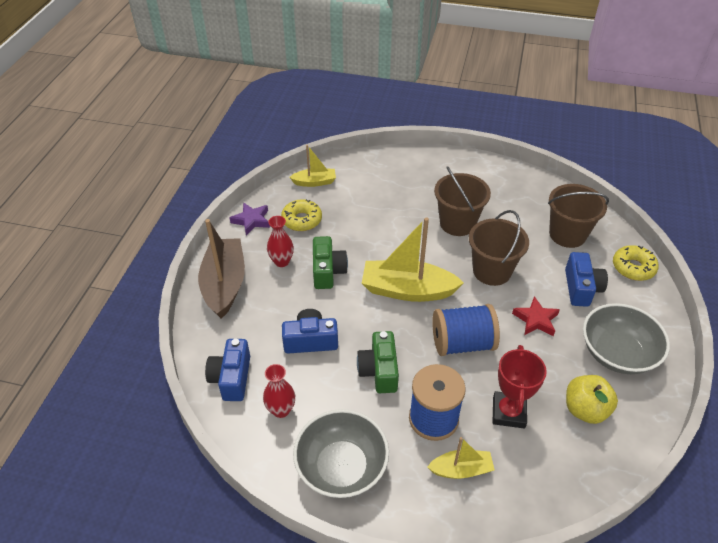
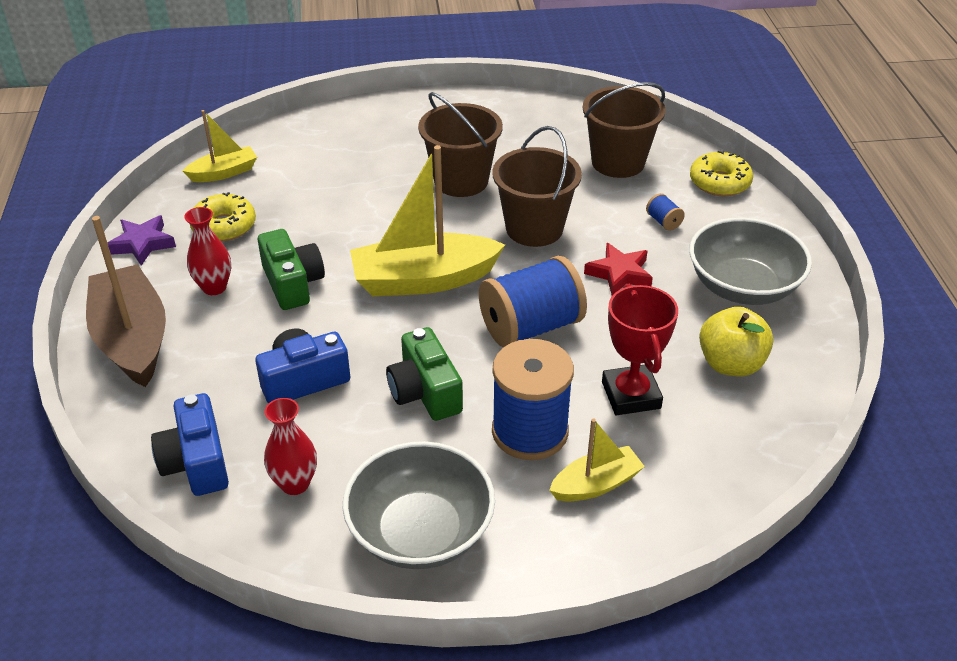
camera: 20 degrees left, 5 degrees down
(581, 288) = (663, 221): blue camera -> blue spool

